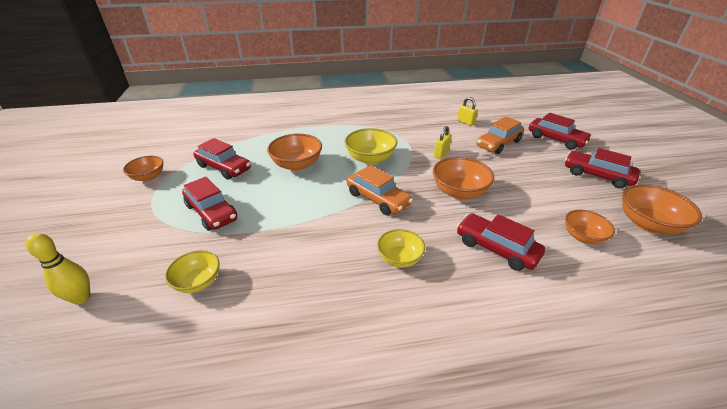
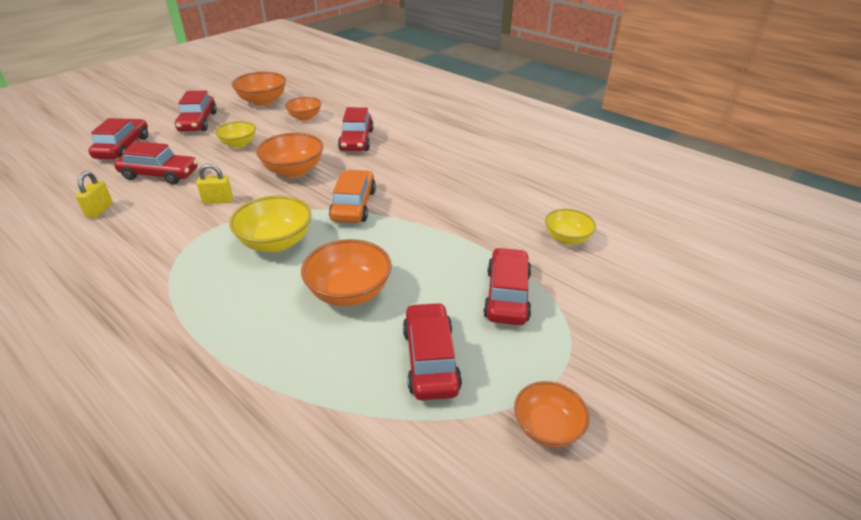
camera: 130 degrees left, 0 degrees up
(81, 298) = (671, 284): yellow bowling pin -> none
(399, 258) = (416, 169): yellow bowl -> yellow bowl (238, 144)
(498, 143) = (160, 174): orange car -> red car

